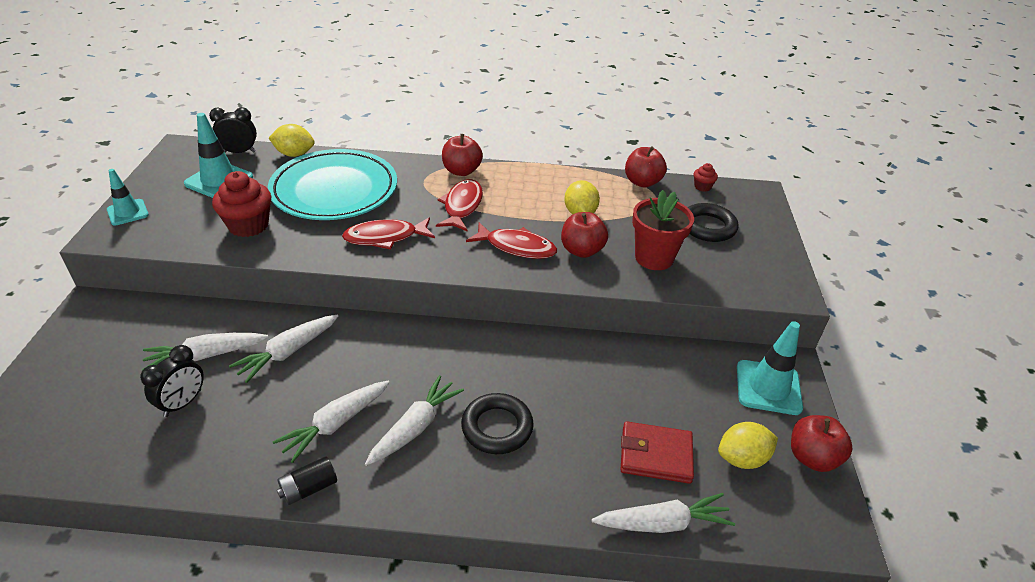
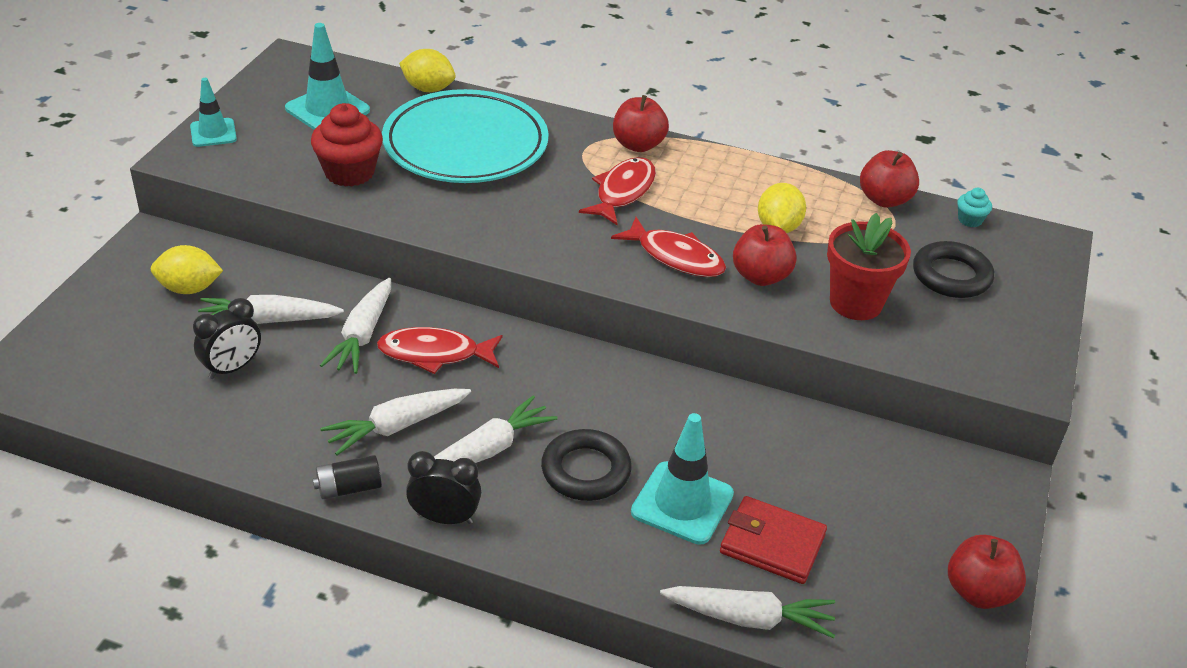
camera: 15 degrees right, 0 degrees up
(239, 152) = (360, 76): black clock -> black clock (444, 518)
(288, 352) = (362, 335): white carrot -> white carrot turned 45 degrees counterclockwise
(385, 237) = (511, 216): red fish -> red fish (434, 354)
(702, 187) = (970, 220): red cupcake -> turquoise cupcake
(742, 458) = (883, 572): yellow lemon -> yellow lemon (189, 288)
(768, 387) = (959, 499): turquoise traffic cone -> turquoise traffic cone (682, 503)

